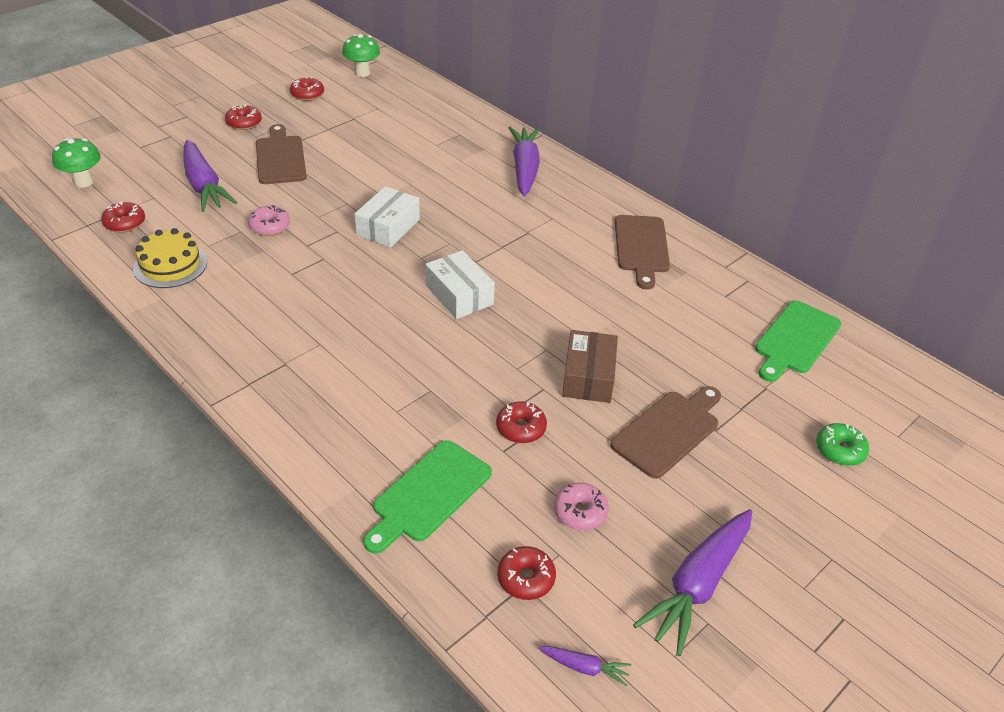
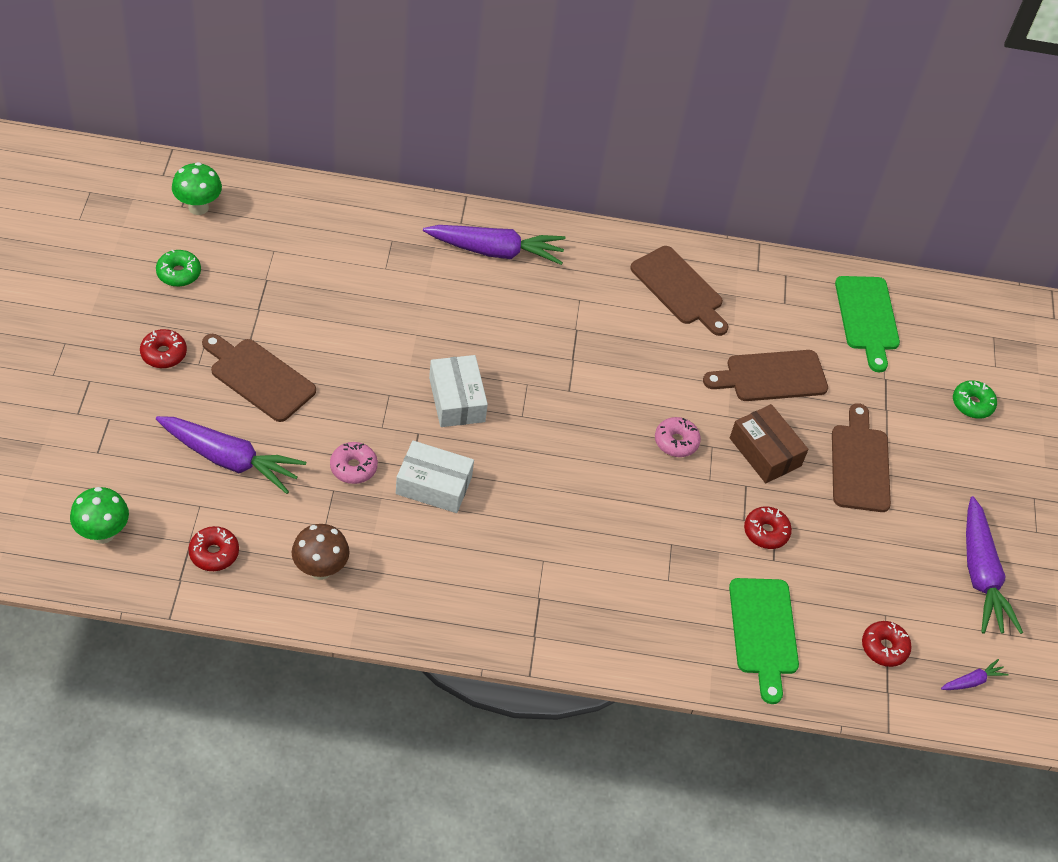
camera: 45 degrees left, 10 degrees up
(170, 265) = (320, 569): yellow cake -> brown mushroom
(307, 94) = (179, 273): red donut -> green donut
(459, 295) = (594, 436): white box -> white box (433, 485)
(524, 168) = (496, 251): purple carrot -> purple carrot turned 135 degrees clockwise
(580, 512) = (868, 573): pink donut -> pink donut (676, 442)
(655, 333) = (771, 377): none -> brown cutting board

